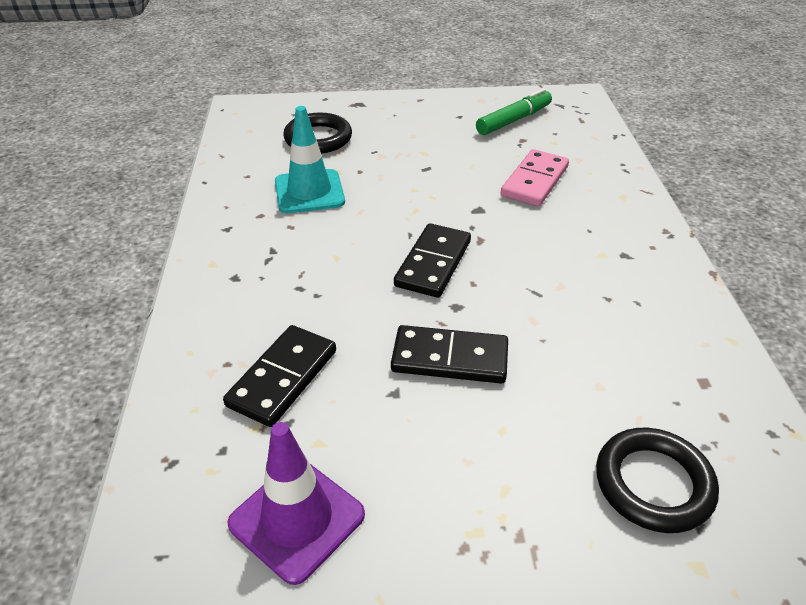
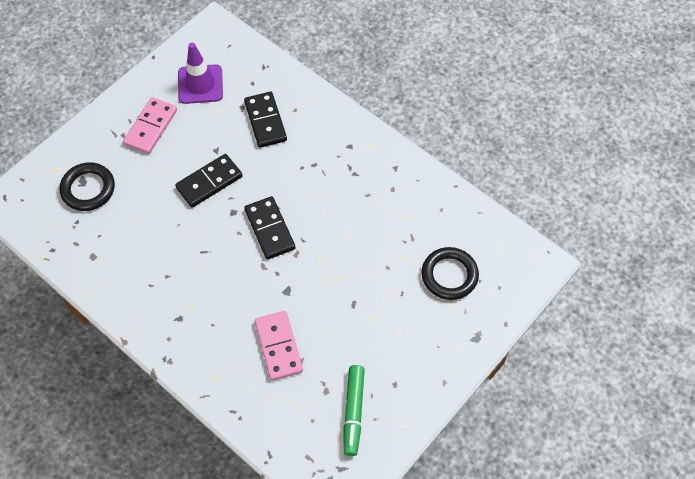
camera: 135 degrees right, 20 degrees up
(309, 192) = (391, 226): turquoise traffic cone -> none
(458, 509) = (151, 127): none -> pink domino

